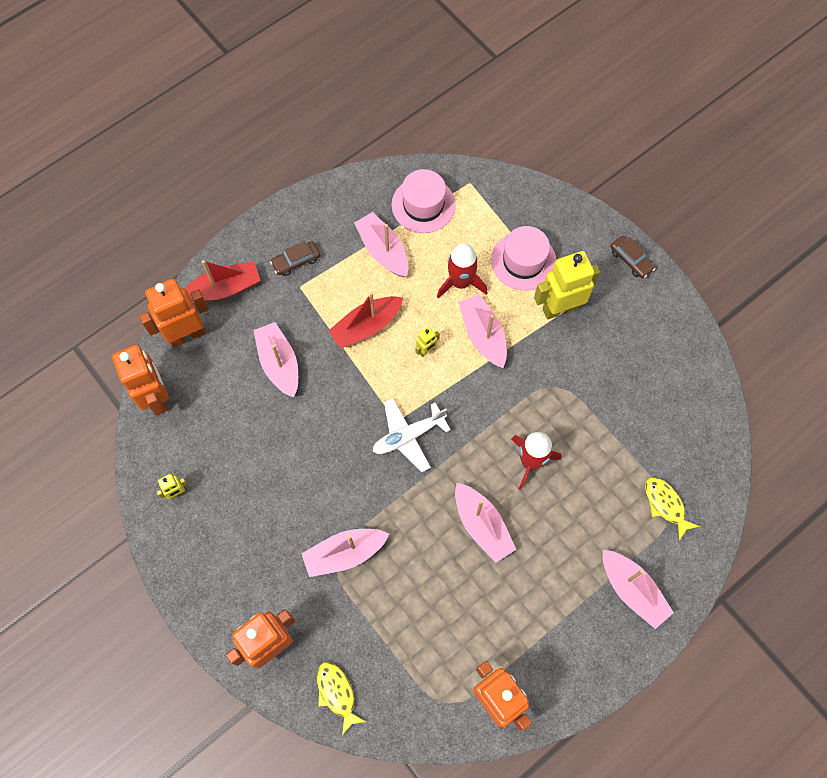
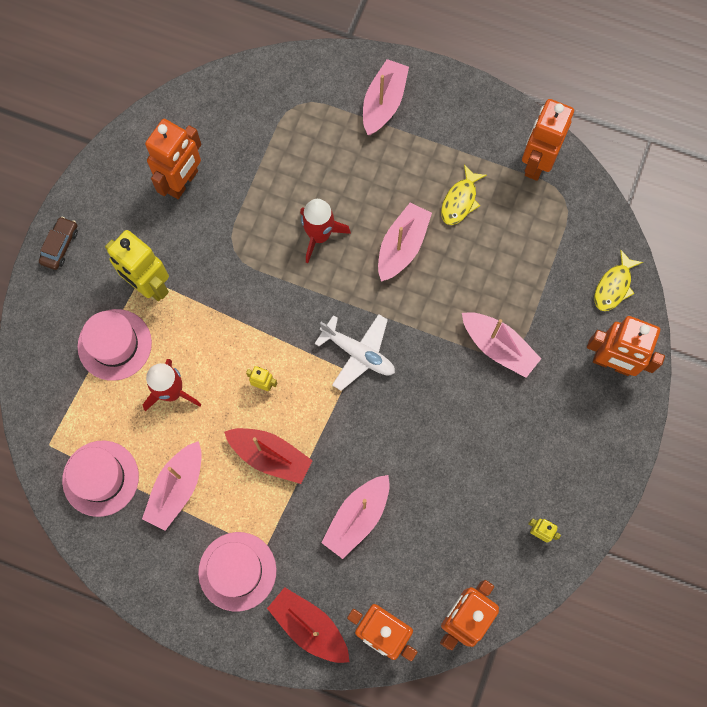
camera: 120 degrees left, 5 degrees up
(296, 261) = (237, 571): brown car -> pink hat
(483, 335) = (217, 340): pink boat -> none
(640, 378) = (183, 182): none -> orange robot
(665, 505) = (293, 109): yellow fish -> yellow fish (460, 201)

